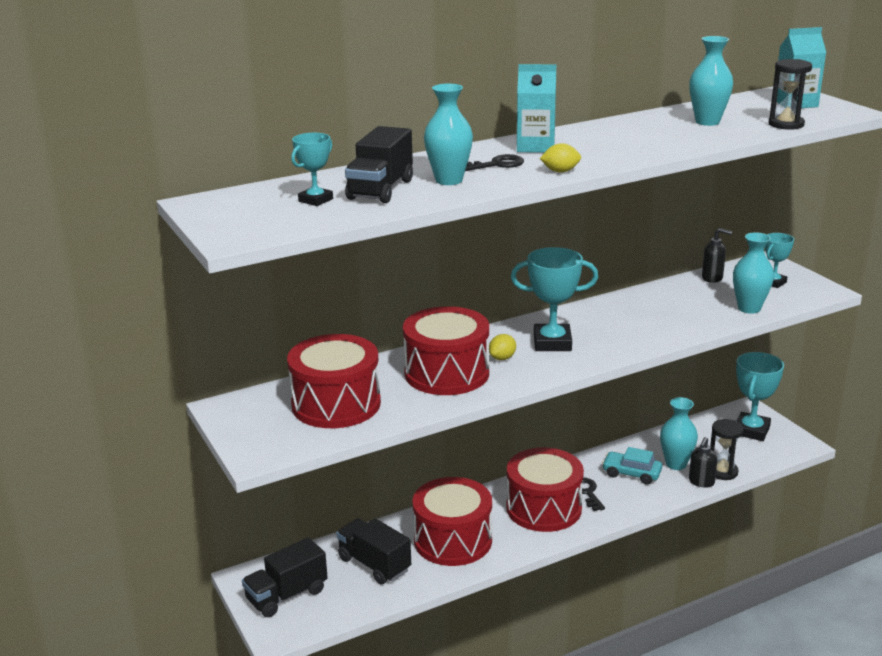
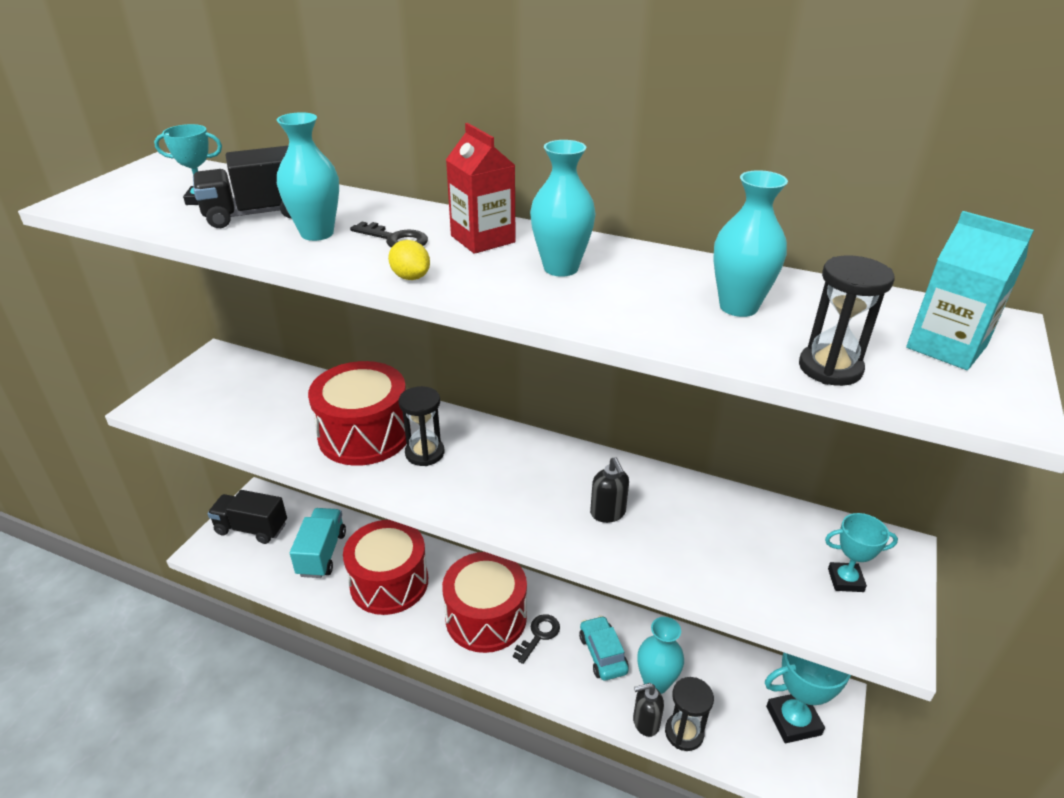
camera: 50 degrees right, 10 degrees up
(336, 404) = (260, 403): red drum -> none
(374, 564) = (322, 553): black truck -> turquoise truck
(502, 358) = (425, 453): yellow lemon -> black hourglass
(535, 147) = (483, 239): turquoise carton -> red carton
(552, 343) = (488, 470): turquoise trophy -> none
(712, 278) = (783, 520): black soap dispenser -> black soap dispenser (608, 513)
(749, 308) = (743, 587): turquoise vase -> turquoise vase (561, 268)

